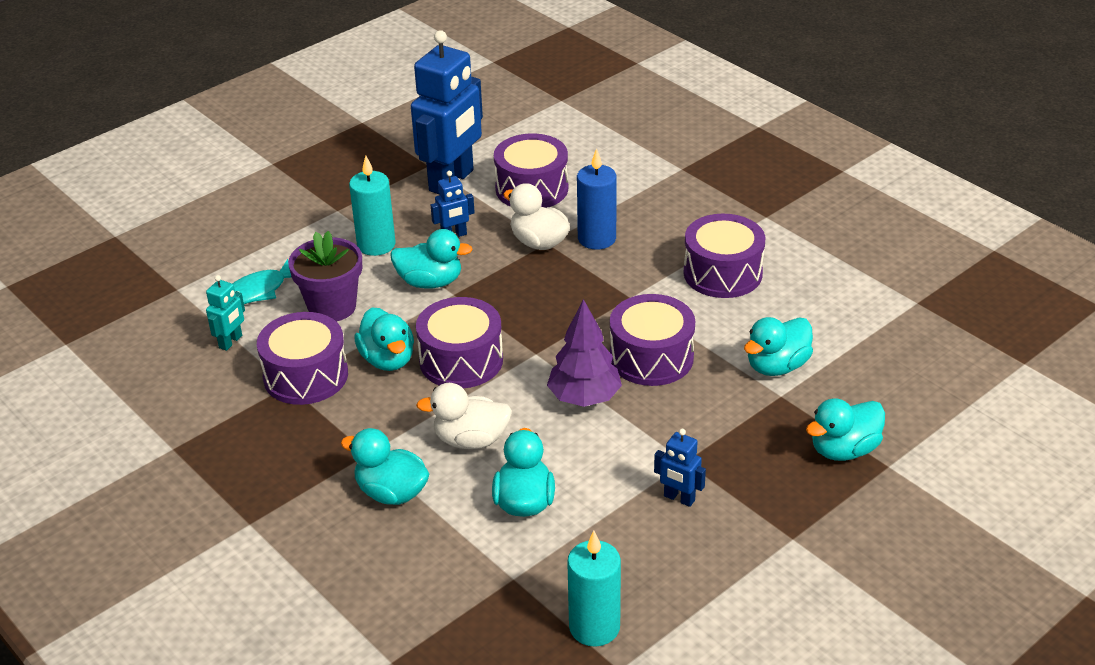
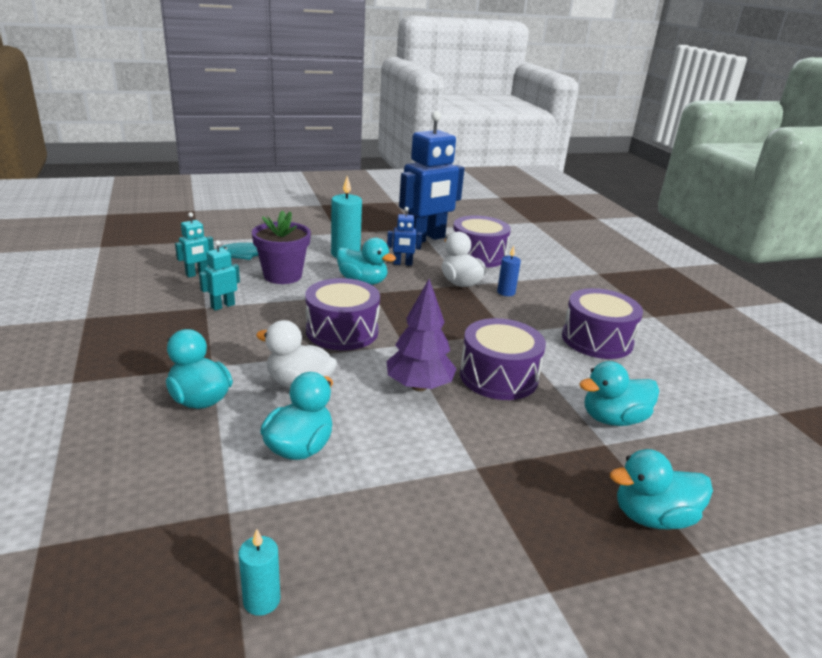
camera: 20 degrees right, 10 degrees down
(305, 376) = (223, 306): purple drum -> turquoise robot
(388, 359) = (289, 314): turquoise duck -> none
(594, 627) = (261, 600): turquoise candle -> turquoise candle, size x0.58
(596, 238) = (506, 292): blue candle -> blue candle, size x0.58
(679, 498) = (448, 499): blue robot -> none

